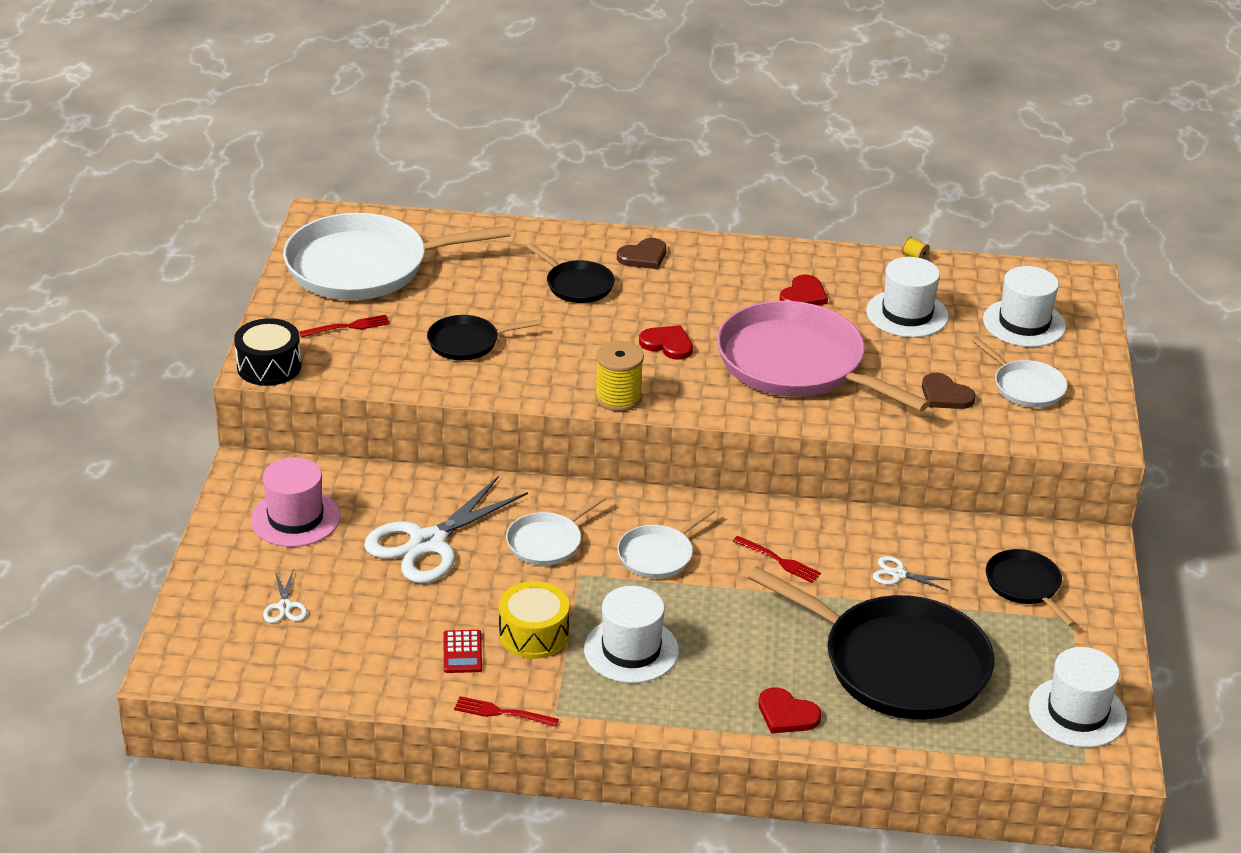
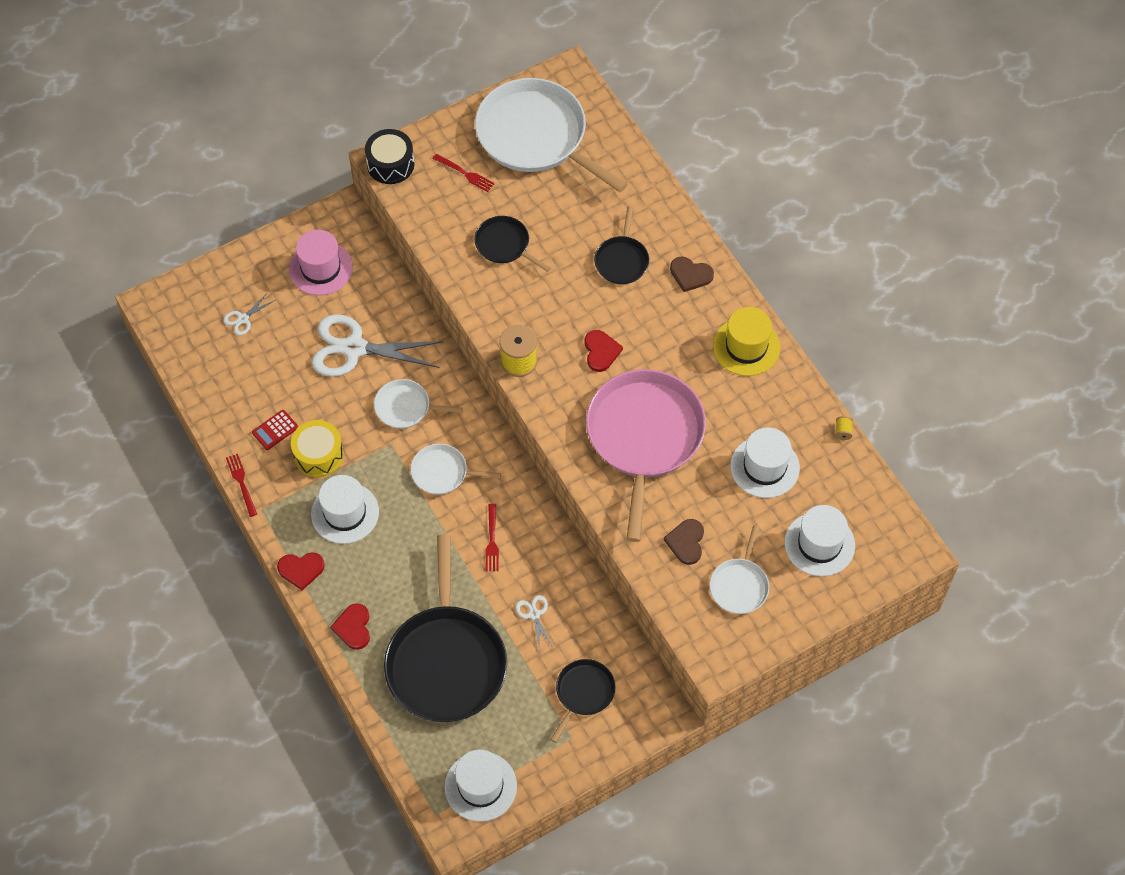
camera: 55 degrees right, 25 degrees up
(761, 264) = (746, 347): none -> yellow hat
(803, 295) = (730, 393): red heart -> red heart (301, 570)

